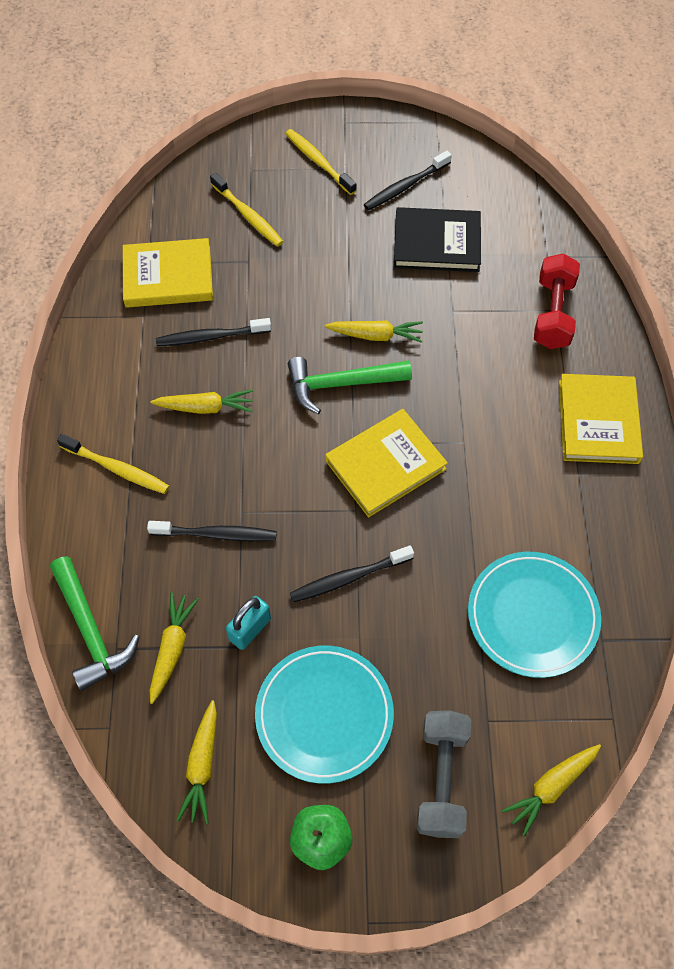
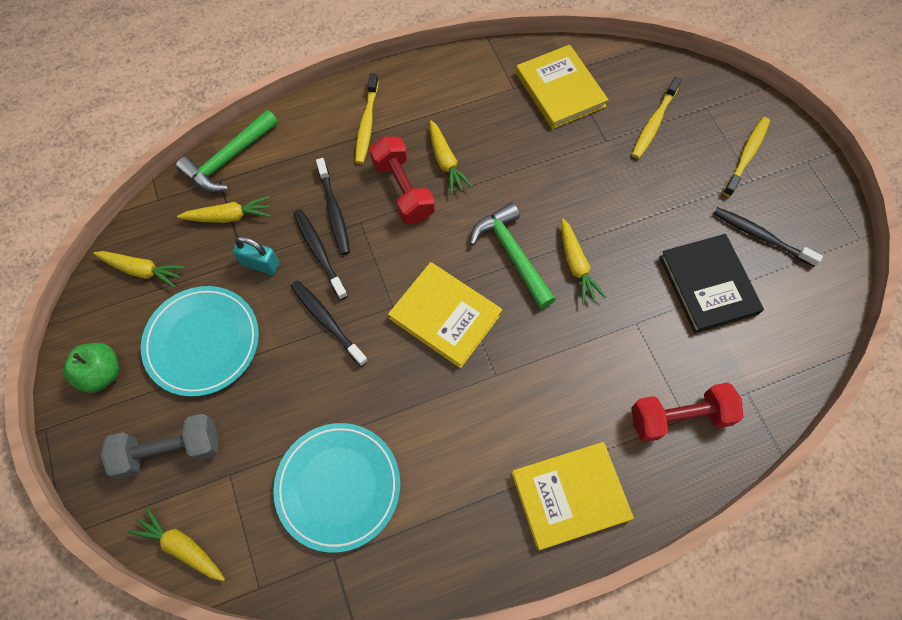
camera: 70 degrees right, 5 degrees up
(202, 765) = (142, 270): yellow carrot -> yellow carrot turned 150 degrees counterclockwise
(211, 337) = (515, 141): black toothbrush -> black toothbrush (319, 252)
(221, 458) = (403, 190): none -> red dumbbell

